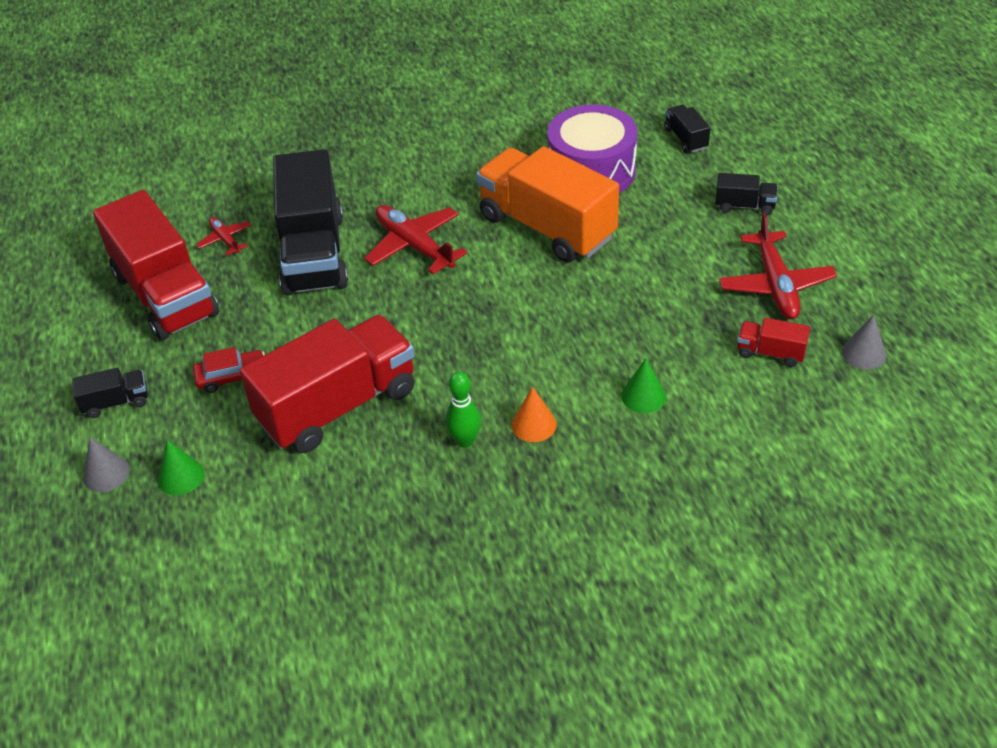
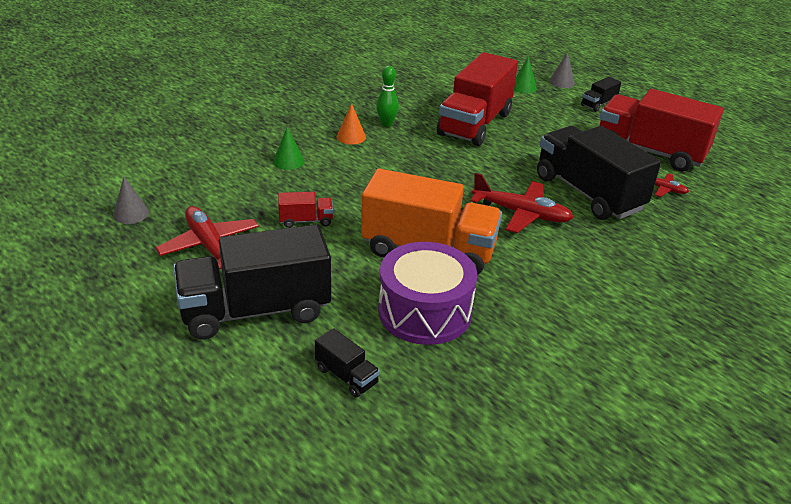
camera: 150 degrees right, 10 degrees down
(232, 376) = (551, 124): red car -> none
(744, 206) = (255, 310): black truck -> black truck, size x2.35
(770, 353) = (205, 200): red truck -> red truck (306, 220)

